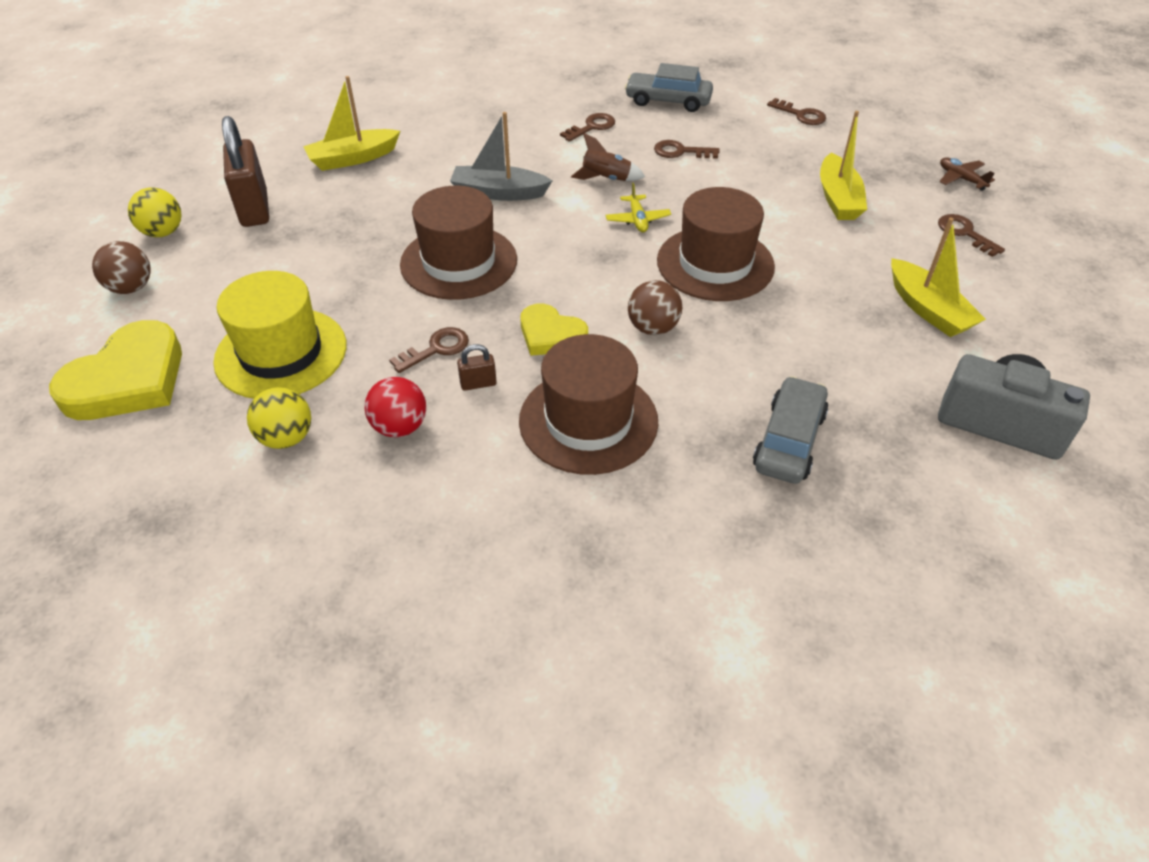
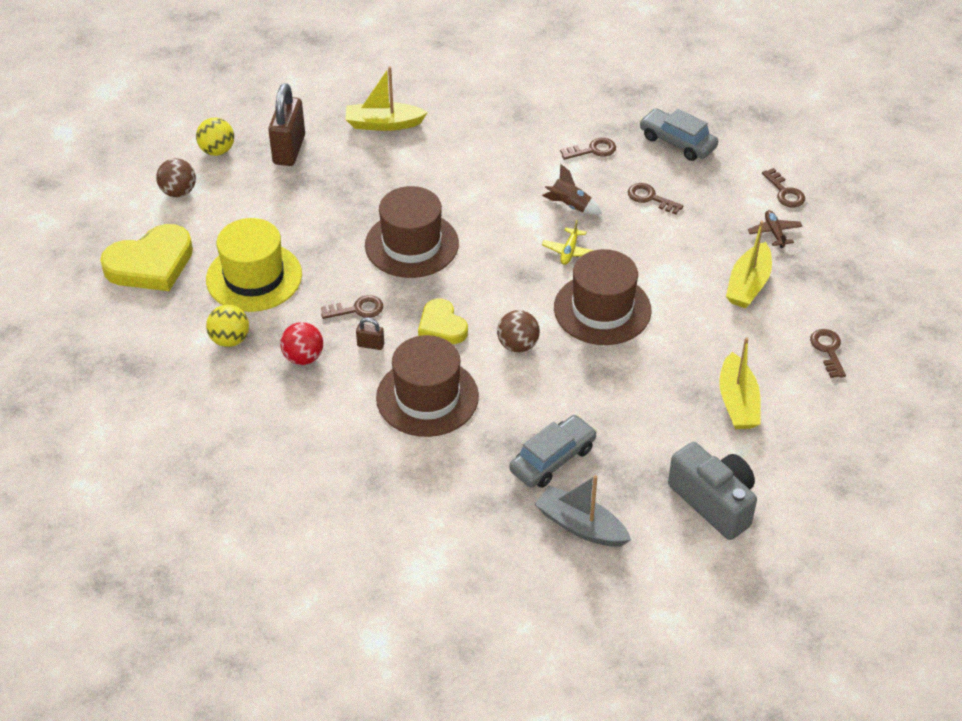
camera: 25 degrees right, 0 degrees up
(499, 193) = (477, 192): grey boat -> grey boat (581, 526)
(961, 179) = (873, 300): brown plane -> brown plane (774, 232)

